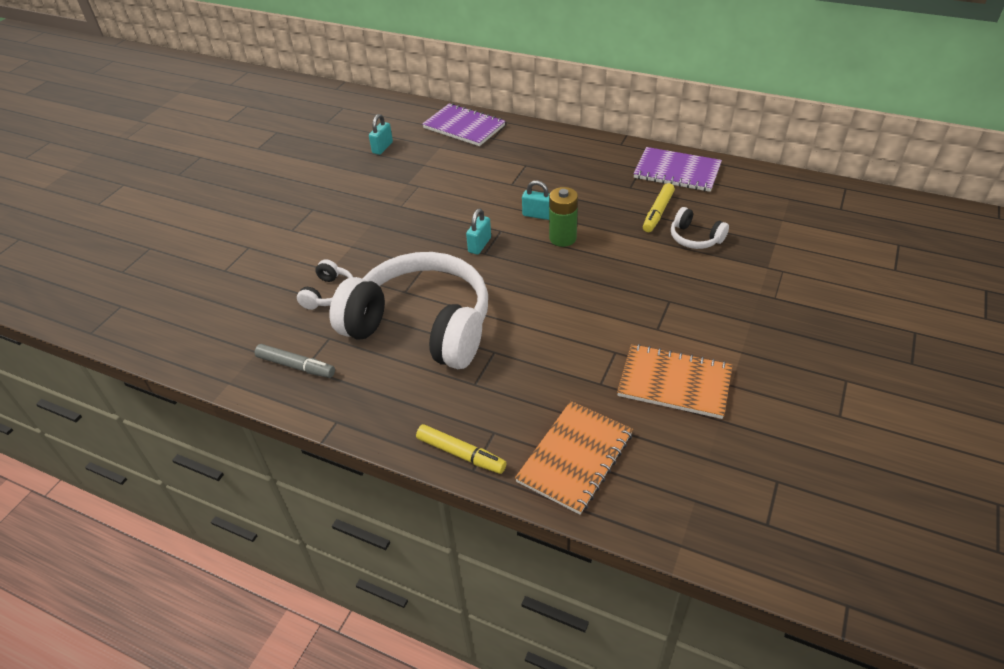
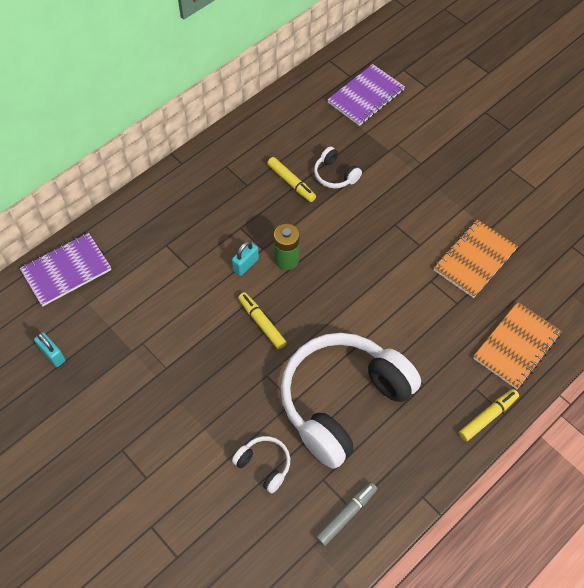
camera: 70 degrees left, 15 degrees up
(479, 245) = (261, 323): turquoise padlock -> yellow marker
(575, 458) = (516, 346): orange notebook -> orange notebook turned 75 degrees clockwise
(677, 172) = (246, 145): purple notebook -> purple notebook (366, 96)
(695, 238) = (335, 175): white headphones -> white headphones turned 75 degrees clockwise

